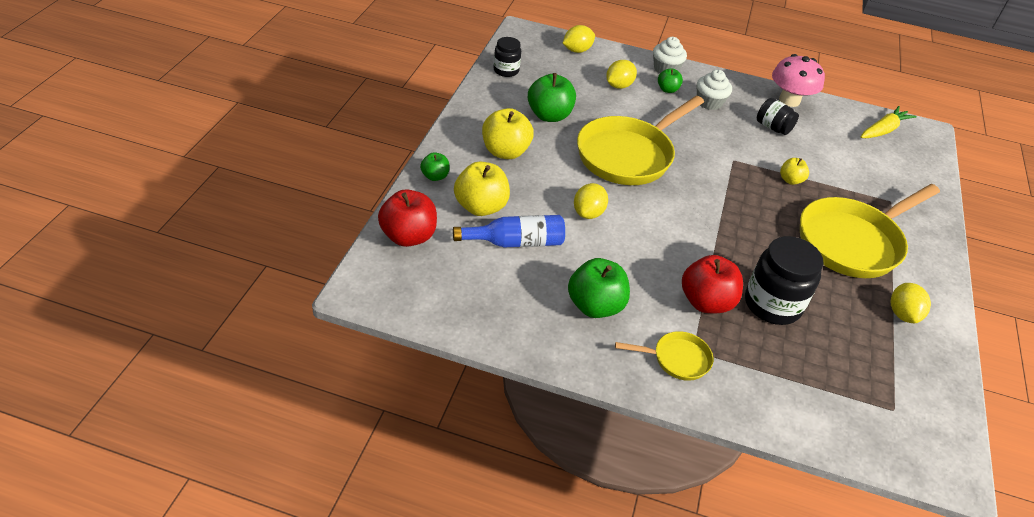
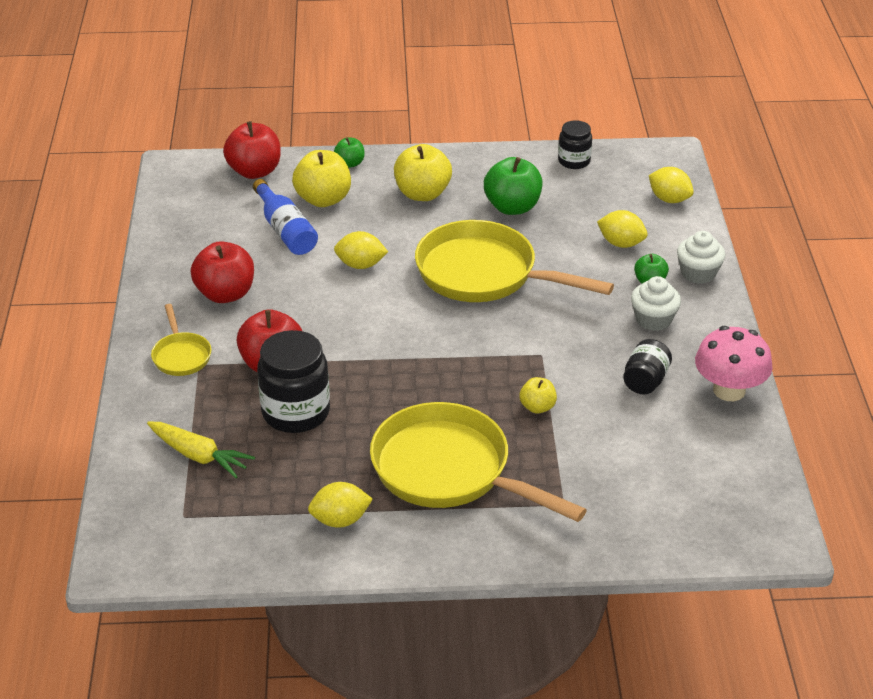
camera: 75 degrees right, 5 degrees down
(595, 306) = (225, 294): green apple -> red apple
(883, 130) = (737, 491): yellow carrot -> yellow carrot (198, 456)

